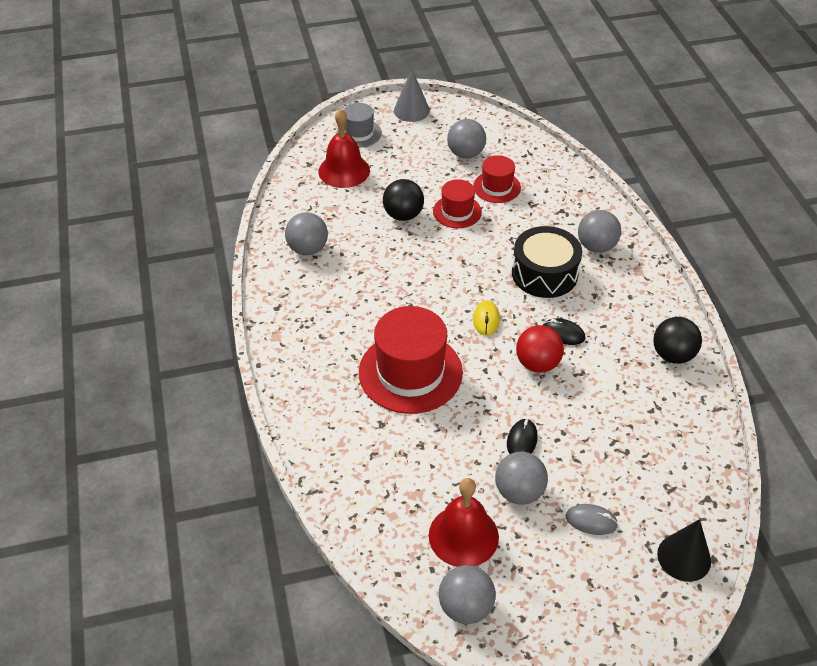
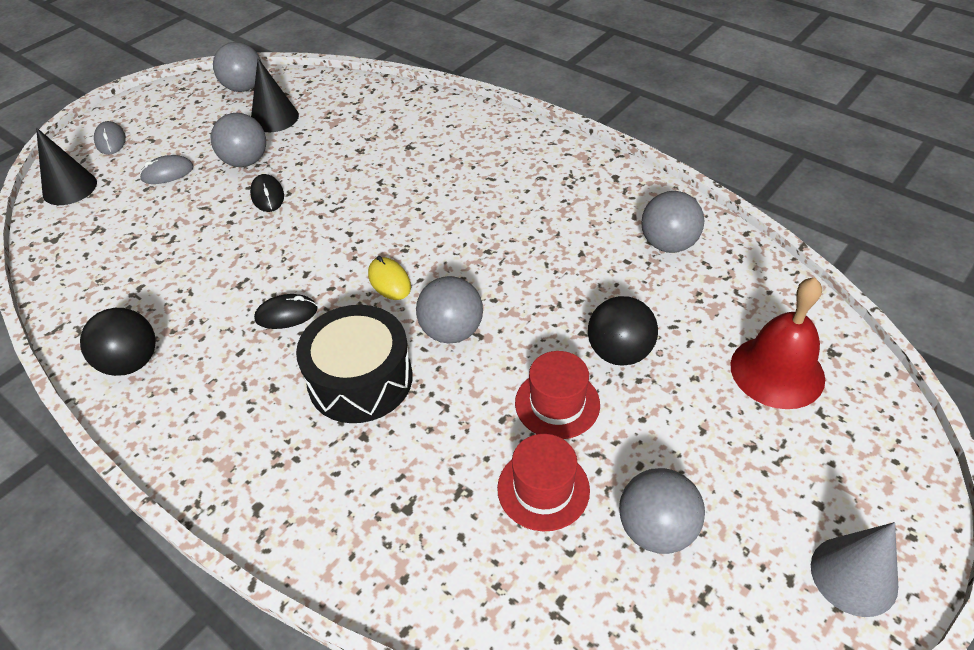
camera: 145 degrees right, 0 degrees up
(359, 133) = (854, 455): grey hat -> none
(410, 372) = (423, 193): red hat -> none
(463, 536) = (274, 118): red bell -> black cone
(537, 364) = (296, 267): red ball -> none
(596, 246) = (311, 470): grey ball -> grey ball (451, 331)
(630, 607) = (110, 141): none -> grey mouse

